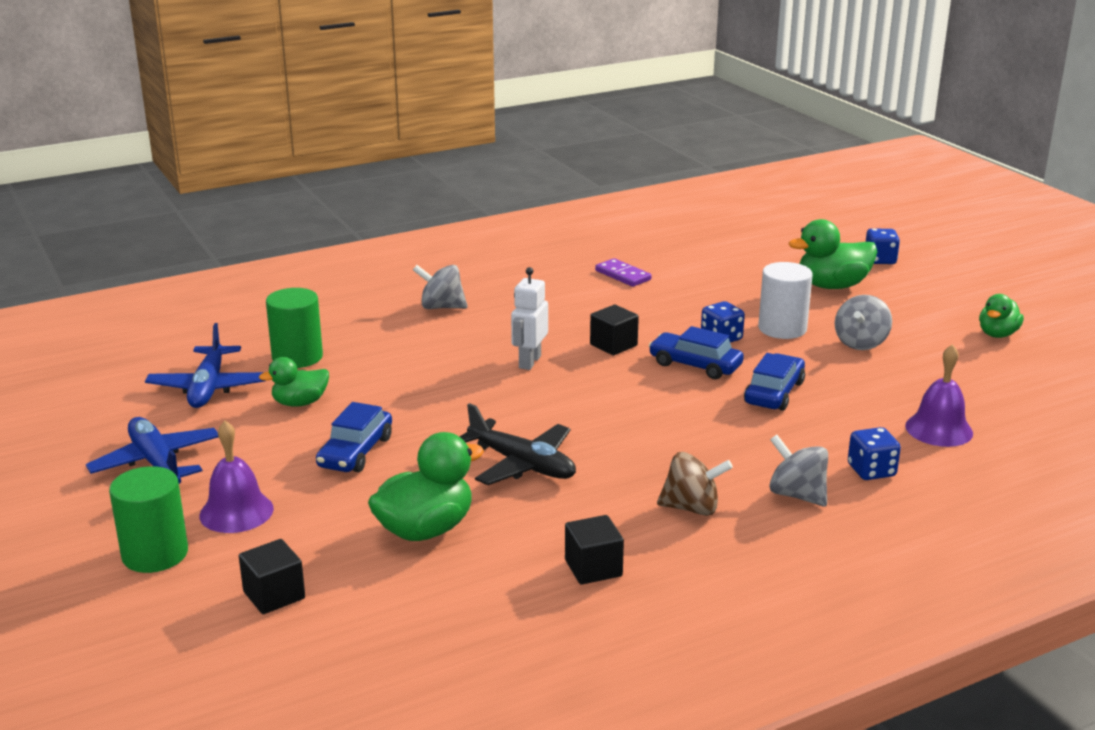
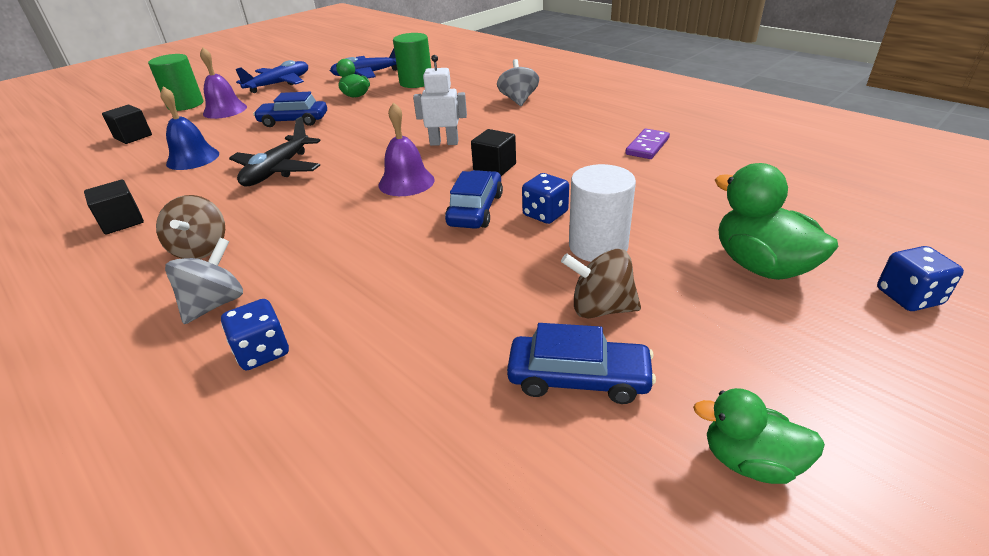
camera: 75 degrees right, 10 degrees up
(425, 530) = (193, 158): green duck -> blue bell
(774, 393) = (433, 262): blue car -> blue car (578, 378)
(860, 343) = (600, 308): grey spinning top -> brown spinning top
(939, 429) = (375, 405): purple bell -> purple bell (406, 182)

